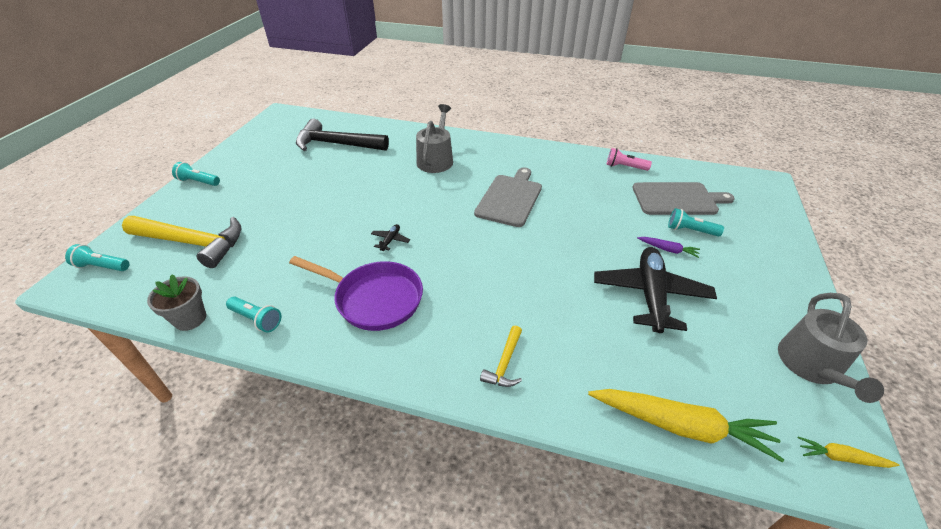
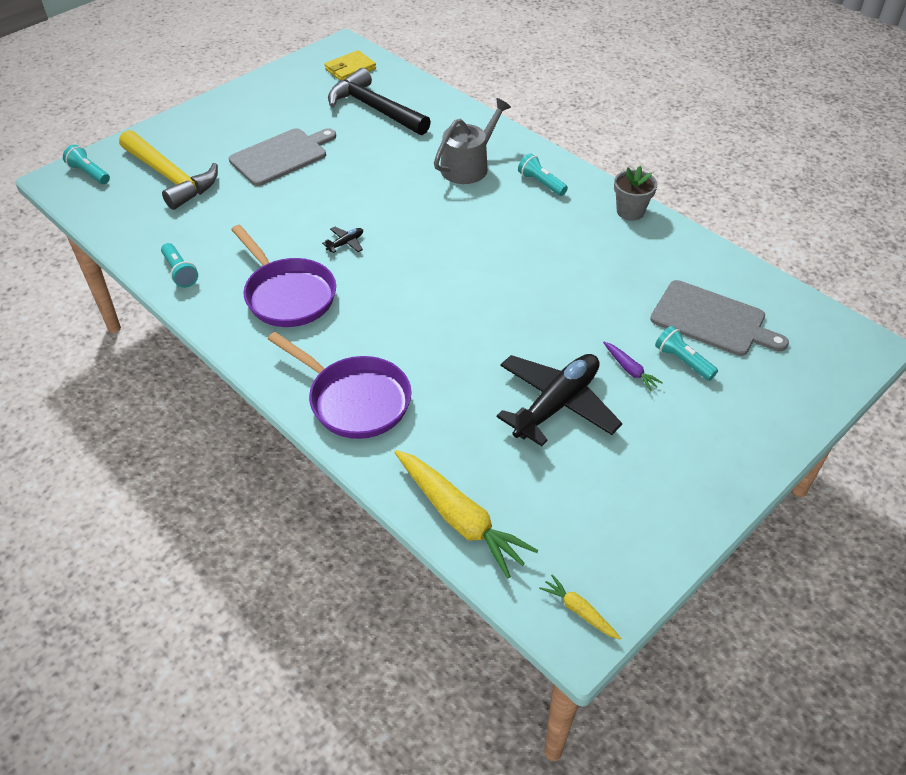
camera: 30 degrees right, 5 degrees up
(190, 319) = (130, 250): grey flower pot -> grey flower pot (630, 211)
(198, 182) = (211, 110): turquoise flashlight -> turquoise flashlight (541, 183)
(297, 125) = (350, 69): none -> yellow wallet
(504, 363) = (354, 400): yellow hammer -> purple pan
(510, 198) = (509, 244): grey cutting board -> grey cutting board (281, 156)
(625, 167) = (690, 256): pink flashlight -> none
(812, 366) = (649, 539): grey watering can -> none

